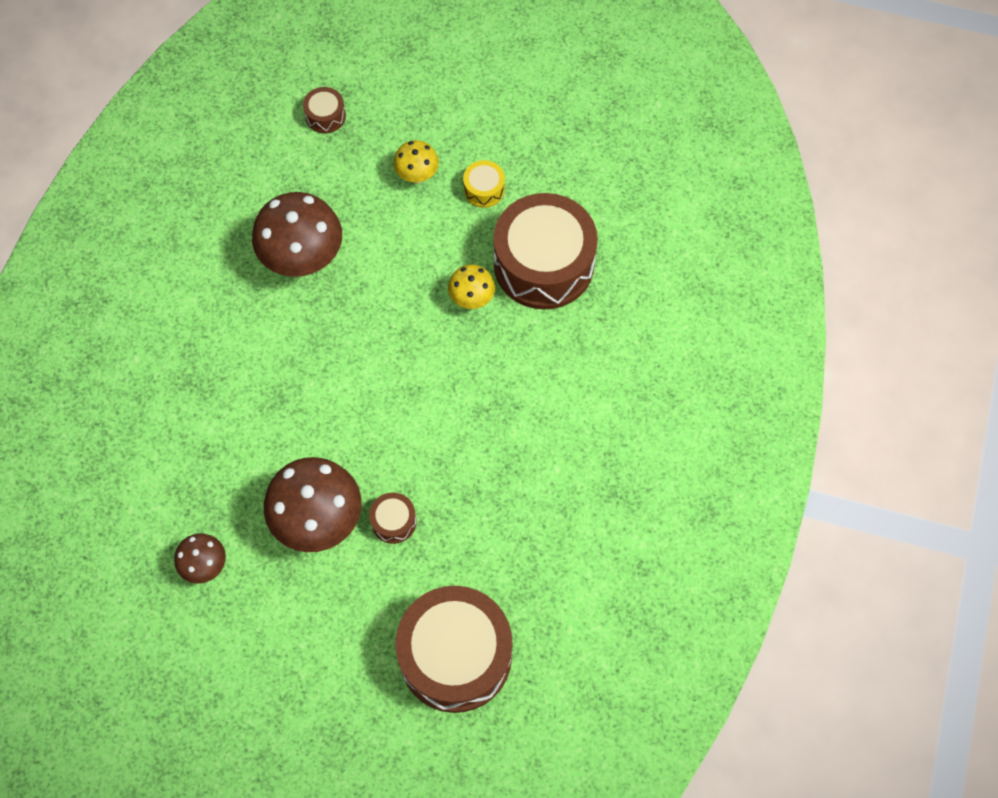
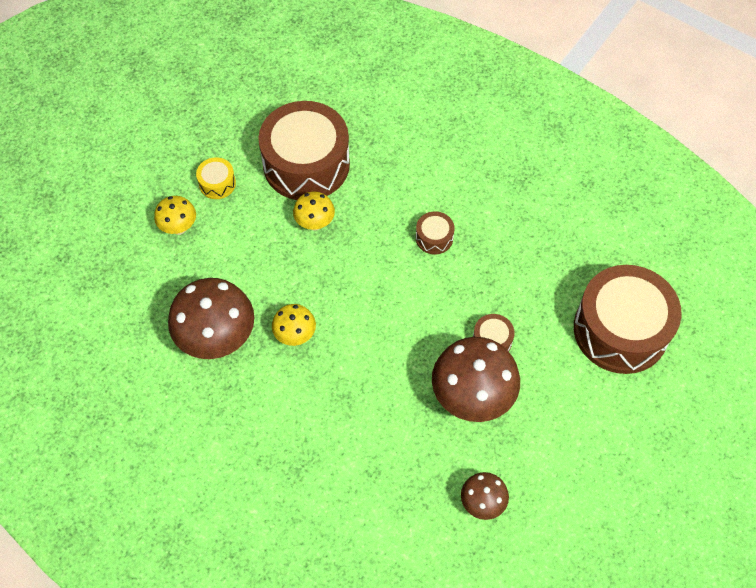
camera: 70 degrees left, 5 degrees down
(325, 116) = (80, 280): brown drum -> brown drum (434, 238)
(332, 328) = (295, 335): none -> yellow mushroom

